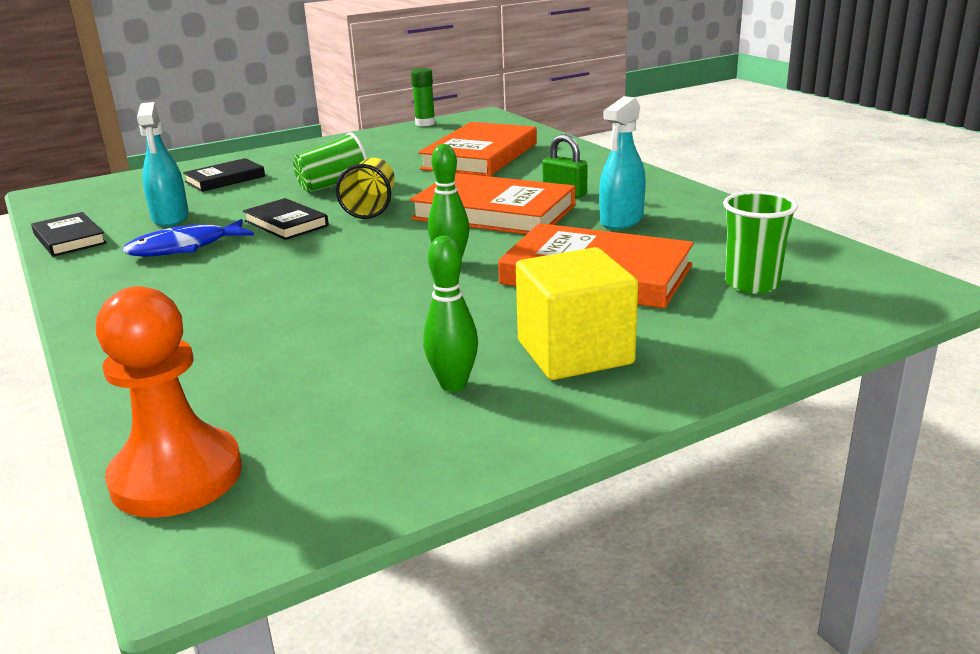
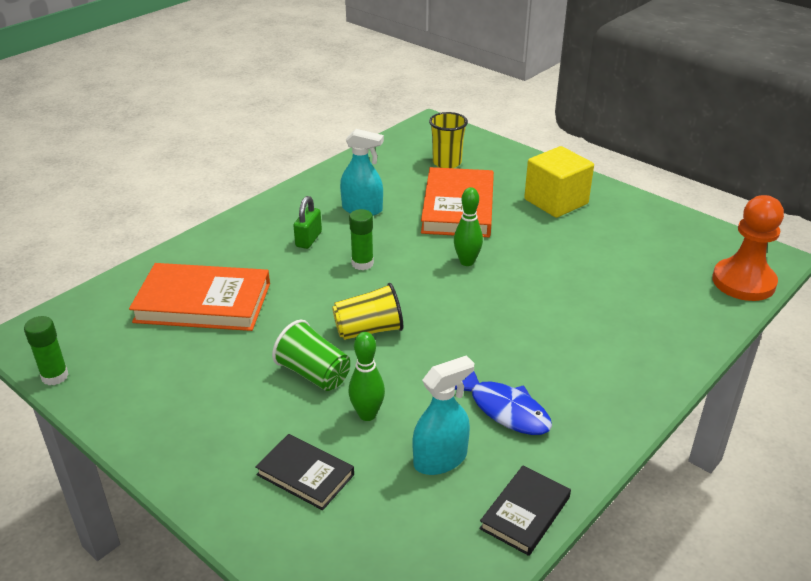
camera: 110 degrees left, 10 degrees up
(286, 223) = (425, 368): black book -> none
(453, 385) = (611, 228): green bowling pin -> green bowling pin (367, 414)
(494, 212) = (362, 263): orange book -> green glue stick
(752, 284) = (447, 163): green cup -> yellow cup

